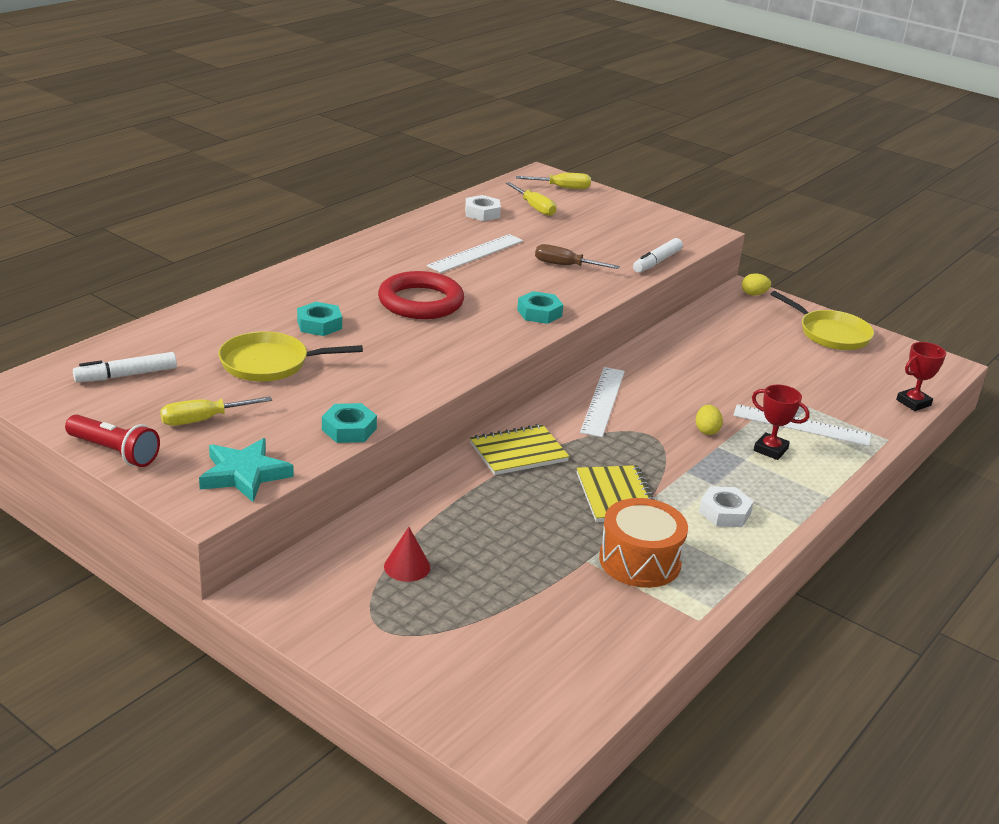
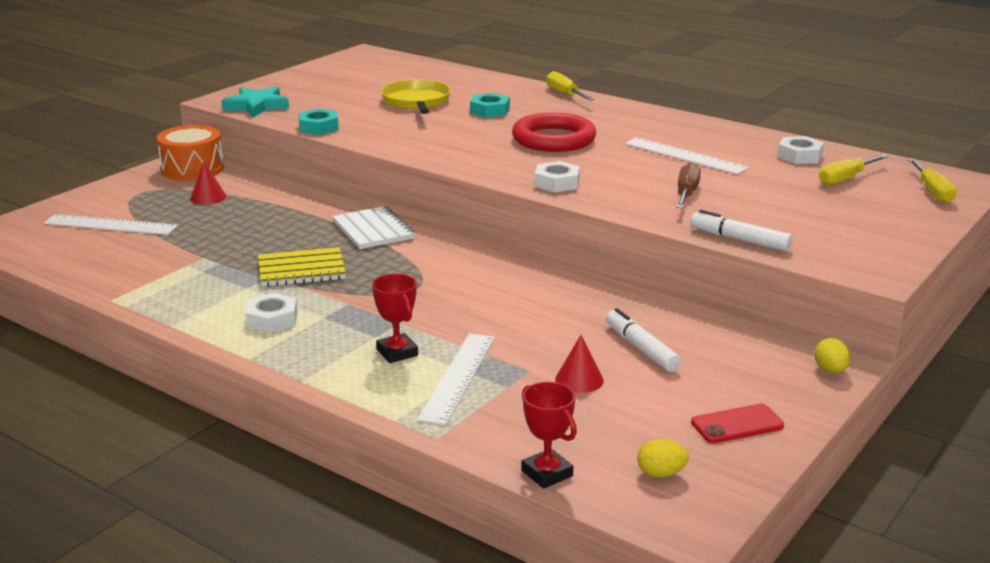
camera: 90 degrees right, 5 degrees down
(114, 452) = (286, 77): red flashlight -> none
(126, 375) = (388, 71): white marker -> white marker (641, 348)
(203, 420) = (329, 92): yellow screwdriver -> yellow screwdriver (565, 94)
(518, 452) = (373, 230): yellow notebook -> white notebook
(539, 313) = (557, 183): turquoise nut -> white nut
(603, 401) = (479, 266): white ruler -> white ruler (110, 225)
(640, 561) = (199, 278): orange drum -> orange drum (192, 169)
(706, 430) = (431, 318): yellow egg -> yellow egg (661, 474)
(770, 450) = (397, 352): red trophy -> red trophy turned 60 degrees counterclockwise
(791, 378) = (579, 380): none -> red cone
(831, 334) = (737, 424): yellow pan -> red phone

